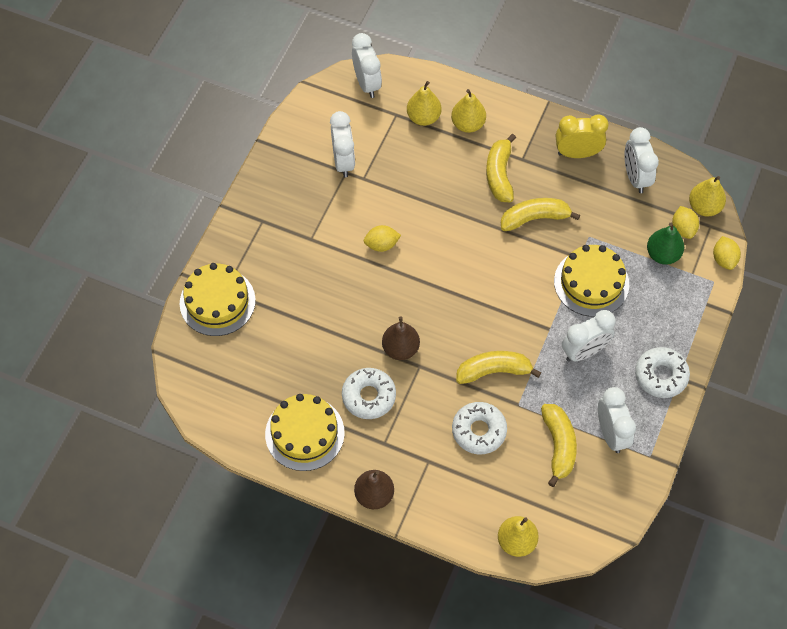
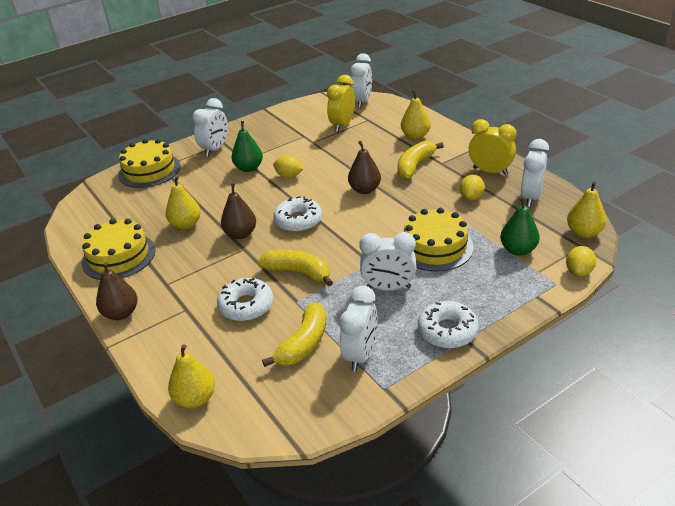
camera: 35 degrees right, 25 degrees down
(328, 250) = (249, 168): none -> green pear
(343, 161) = (308, 131): white clock -> white clock (215, 149)
(369, 396) = (187, 252): white donut -> white donut (298, 221)
(375, 135) = (342, 125): none -> yellow clock
(423, 117) = (386, 125): yellow pear -> yellow pear (186, 224)
(474, 232) = (365, 190): none -> brown pear
(534, 218) = (421, 196): yellow banana -> none
(683, 229) = (551, 240): yellow lemon -> yellow lemon (471, 197)

